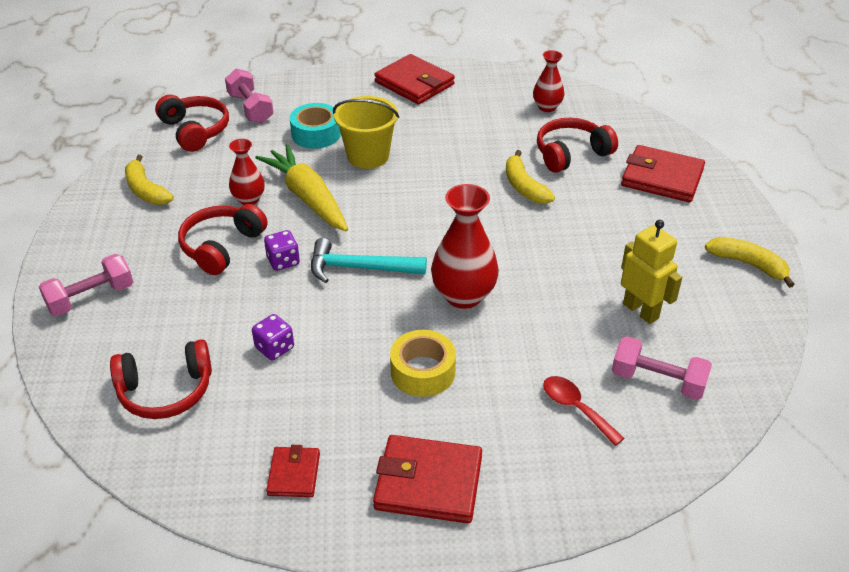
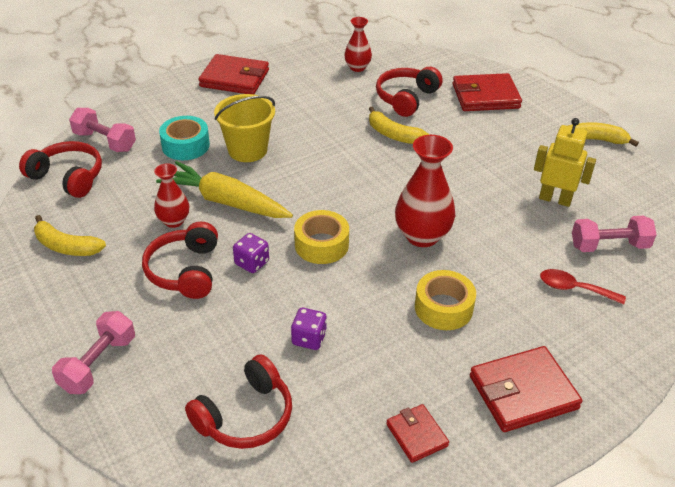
camera: 30 degrees left, 0 degrees up
(359, 268) = (321, 245): turquoise hammer -> yellow tape

